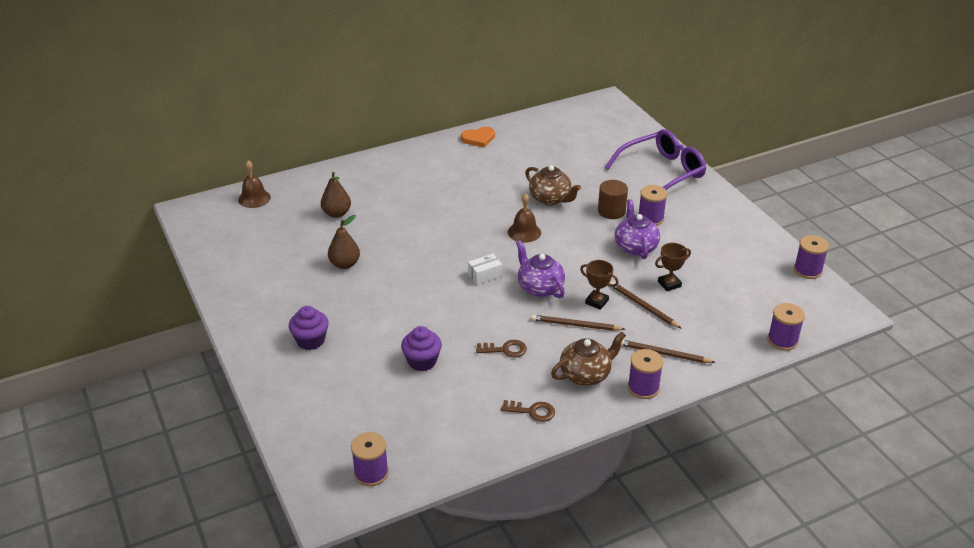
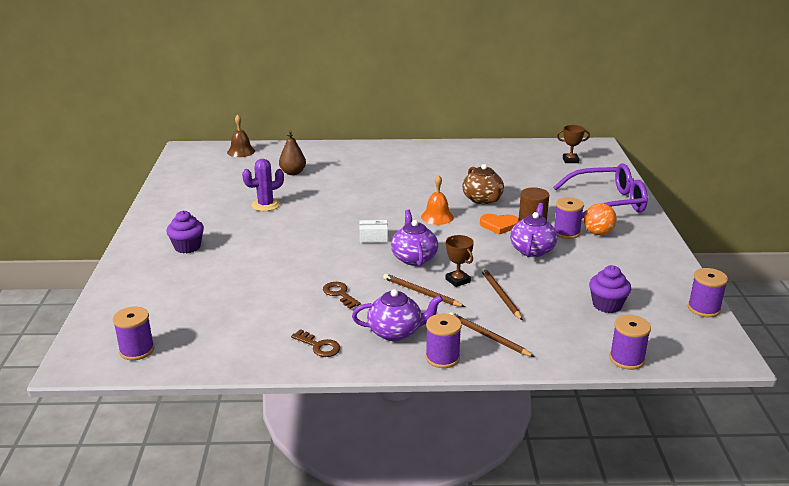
camera: 25 degrees right, 10 degrees down
(345, 264) = (265, 205): brown pear -> purple cactus
(422, 361) = (260, 283): purple cupcake -> purple cupcake (607, 305)
(478, 139) = (456, 149): orange heart -> orange heart (499, 225)
(505, 349) = (339, 294): brown key -> brown key turned 150 degrees counterclockwise
(524, 232) = (437, 217): brown bell -> orange bell
(586, 374) = (396, 332): brown teapot -> purple teapot
(669, 284) = (542, 284): brown trophy -> brown trophy (570, 160)
(677, 211) = (598, 233): none -> orange ball

